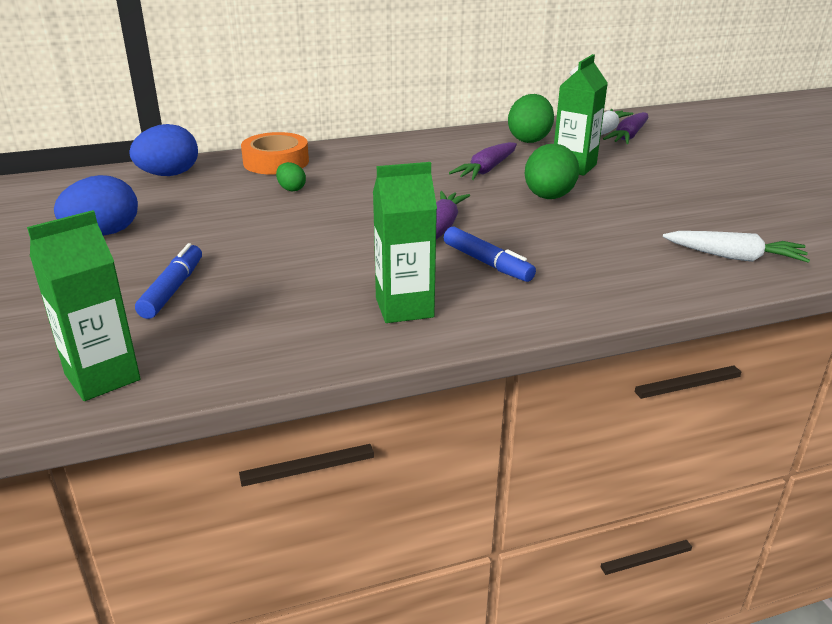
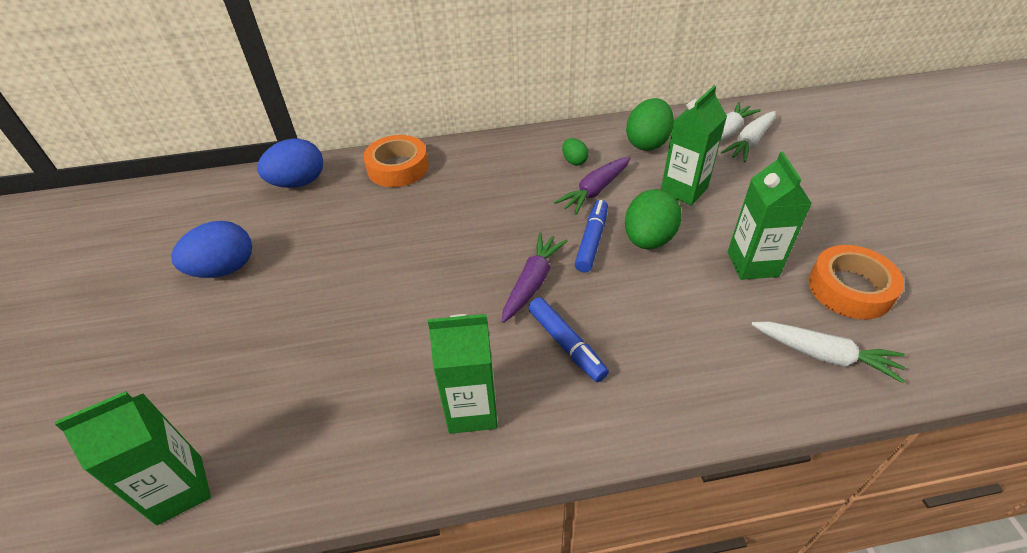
camera: 10 degrees right, 15 degrees up
(173, 289) = (267, 360): blue marker -> blue marker (592, 241)
(291, 189) = (403, 211): green egg -> green egg (574, 161)
(628, 136) = (750, 142): purple carrot -> white carrot
(652, 208) = (752, 264): none -> green carton
(746, 218) = (850, 289): none -> orange tape

